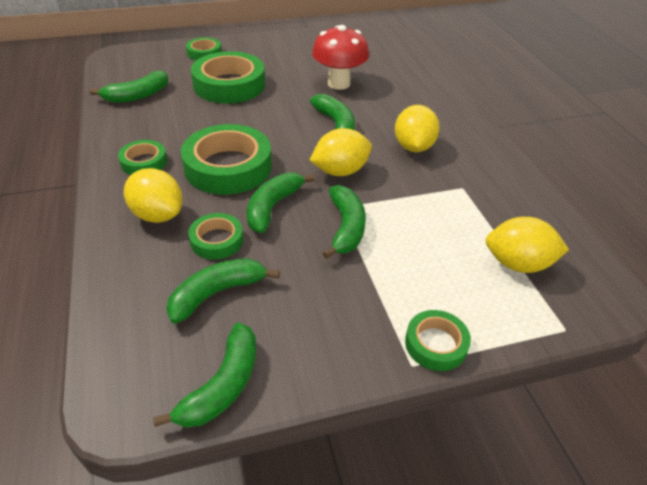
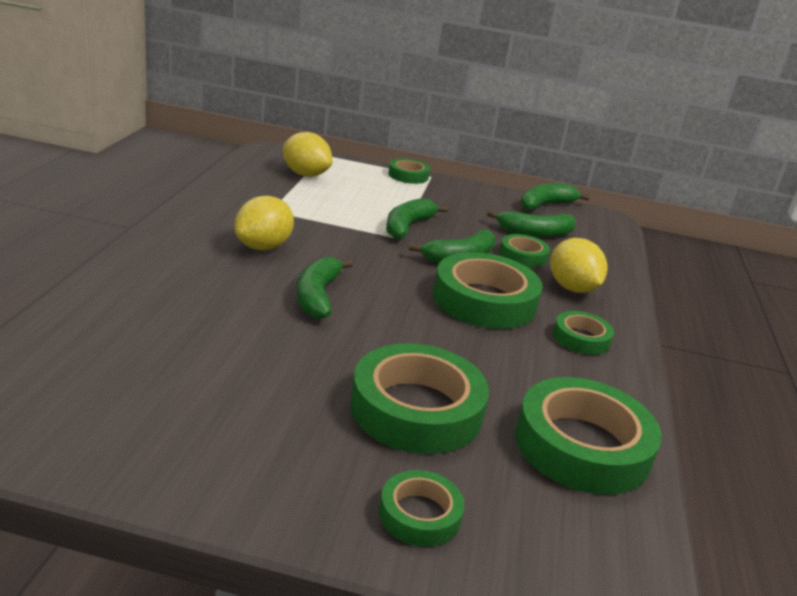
camera: 155 degrees left, 15 degrees down
(137, 96) = (582, 446): green banana -> green tape
(338, 84) = (240, 344): red mushroom -> none
(340, 171) = (368, 257): yellow lemon -> none

